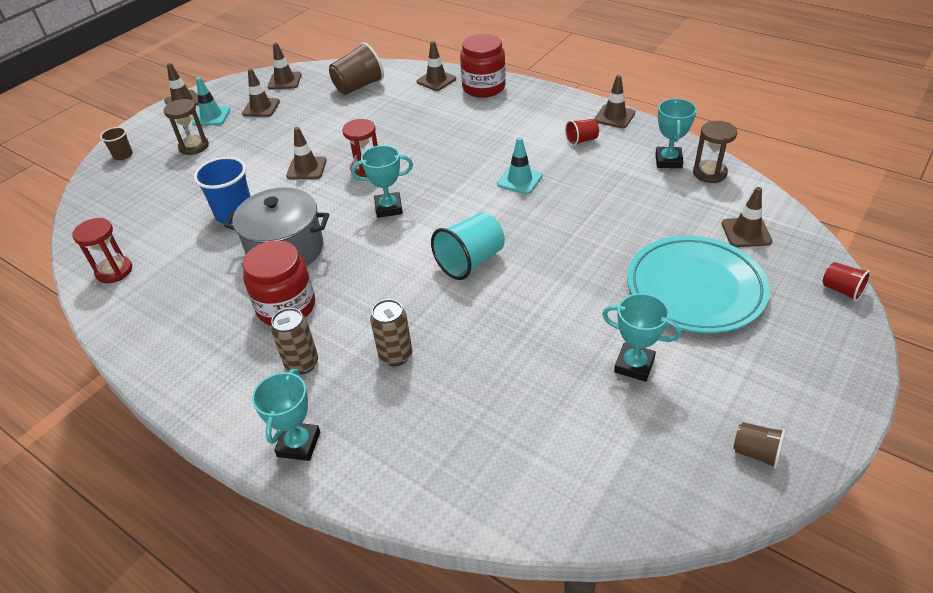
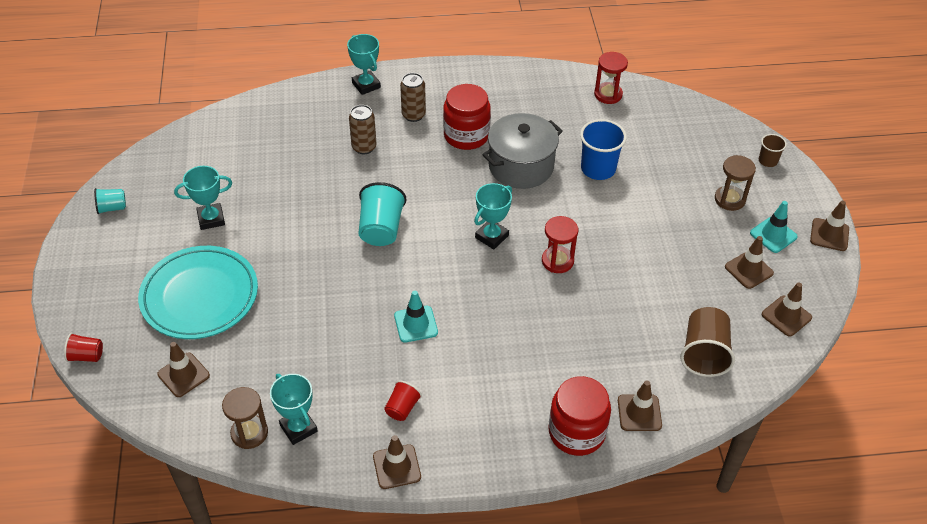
camera: 135 degrees right, 5 degrees up
(306, 168) = (606, 233): brown traffic cone -> none
(755, 452) = (112, 208): brown cup -> turquoise cup

